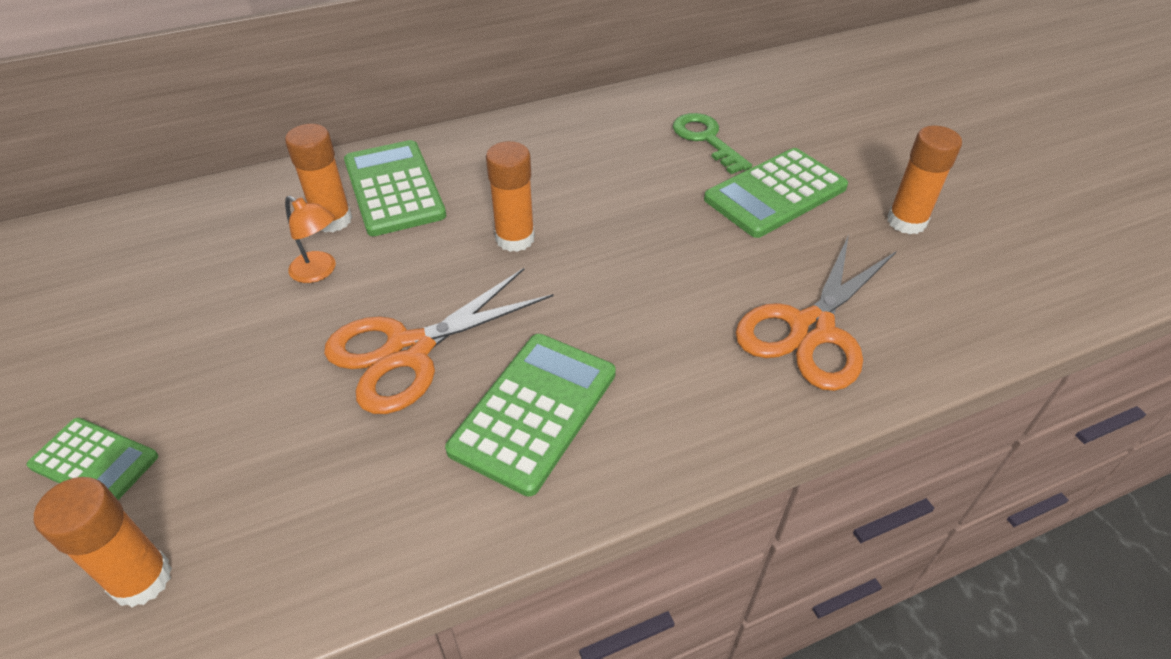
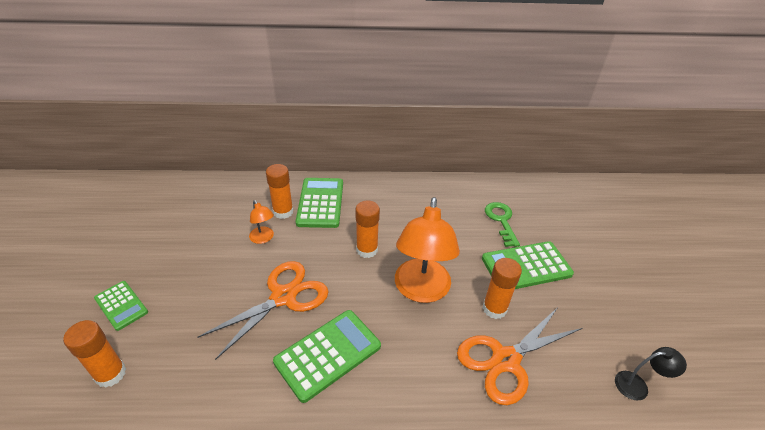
camera: 20 degrees right, 5 degrees down
(409, 351) = (283, 297): orange scissors -> orange scissors turned 150 degrees clockwise
(635, 273) = (421, 290): none -> orange lamp
(906, 222) = (600, 310): orange glue stick -> orange glue stick (494, 309)
(1001, 303) = (638, 385): none -> black lamp

